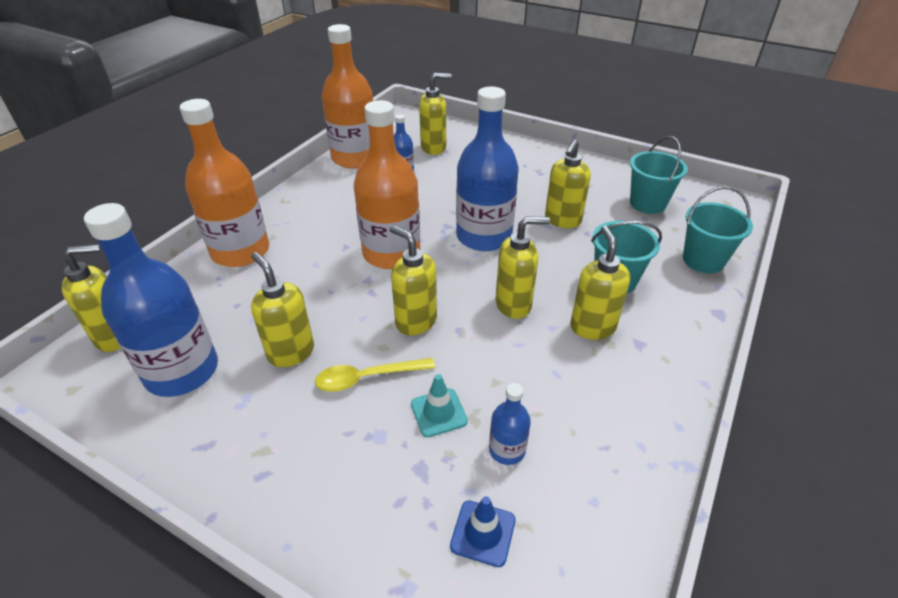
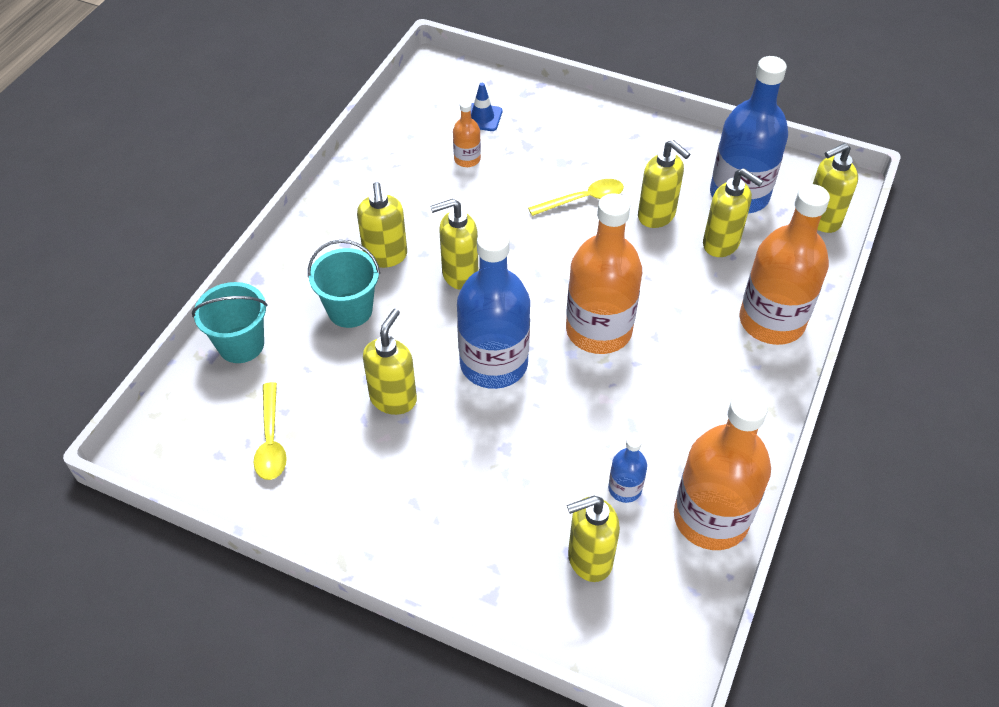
camera: 175 degrees right, 10 degrees up
(415, 321) = (553, 251): yellow soap dispenser -> yellow soap dispenser (721, 244)
(439, 412) = (520, 179): turquoise traffic cone -> none
(507, 450) = (467, 159): blue bottle -> orange bottle
(647, 203) = (271, 440): turquoise bucket -> yellow spoon

